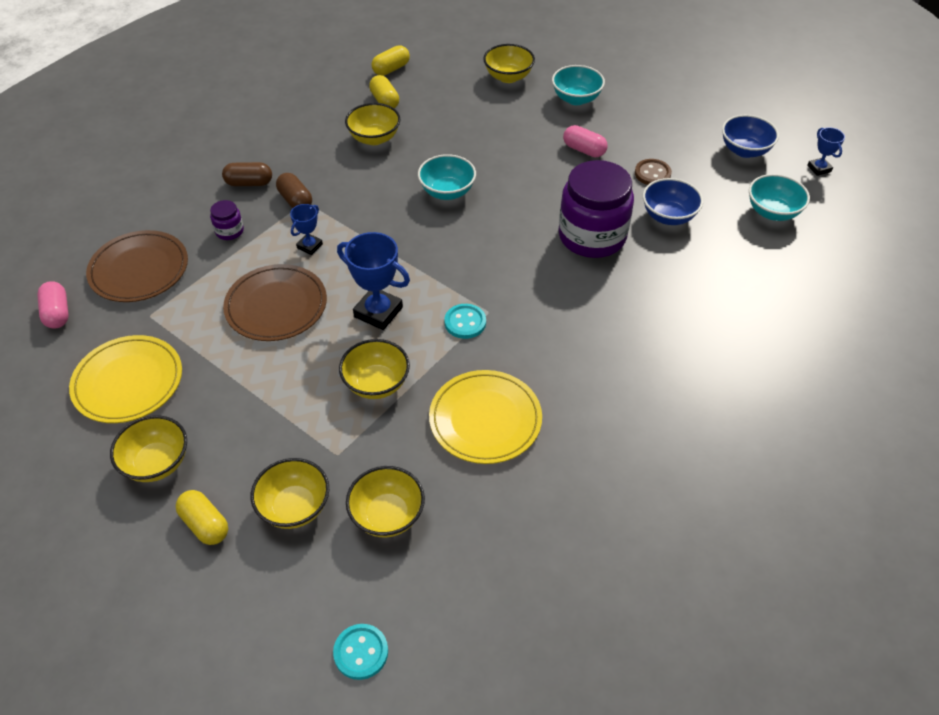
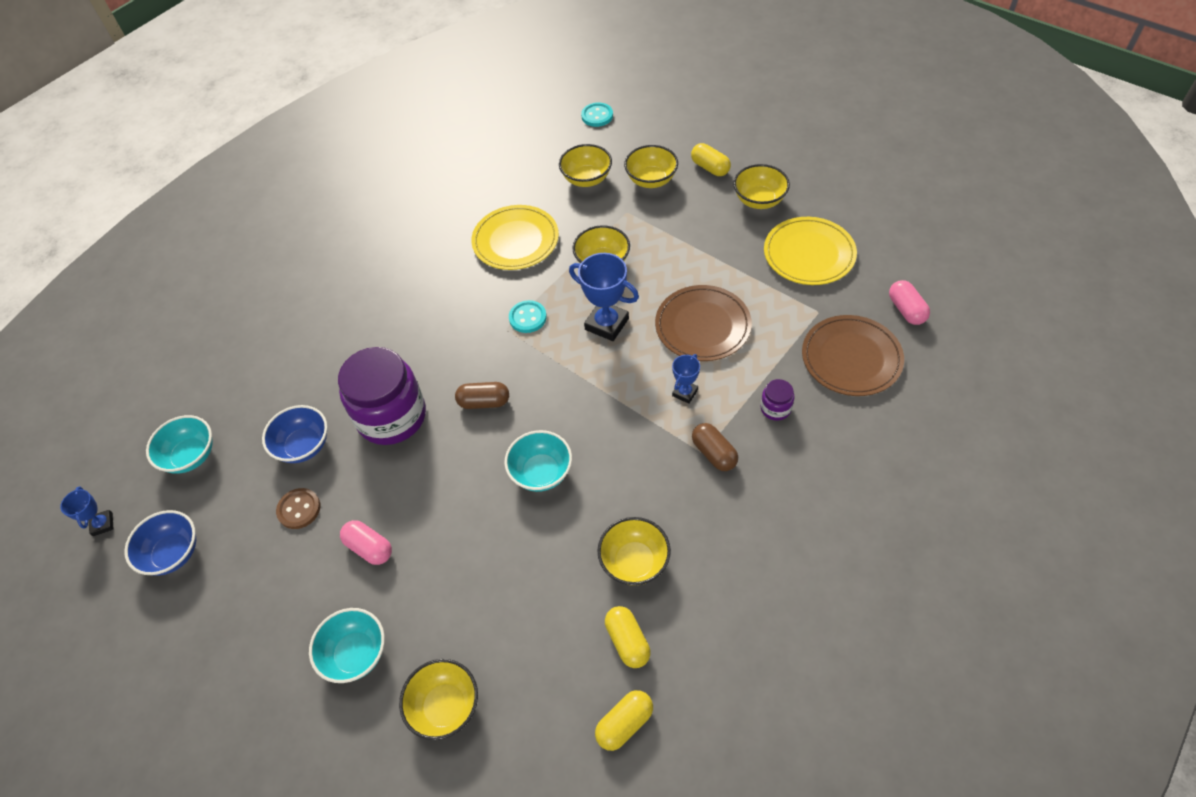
camera: 175 degrees left, 5 degrees up
(249, 183) = (775, 478): brown capsule -> brown capsule (484, 402)

